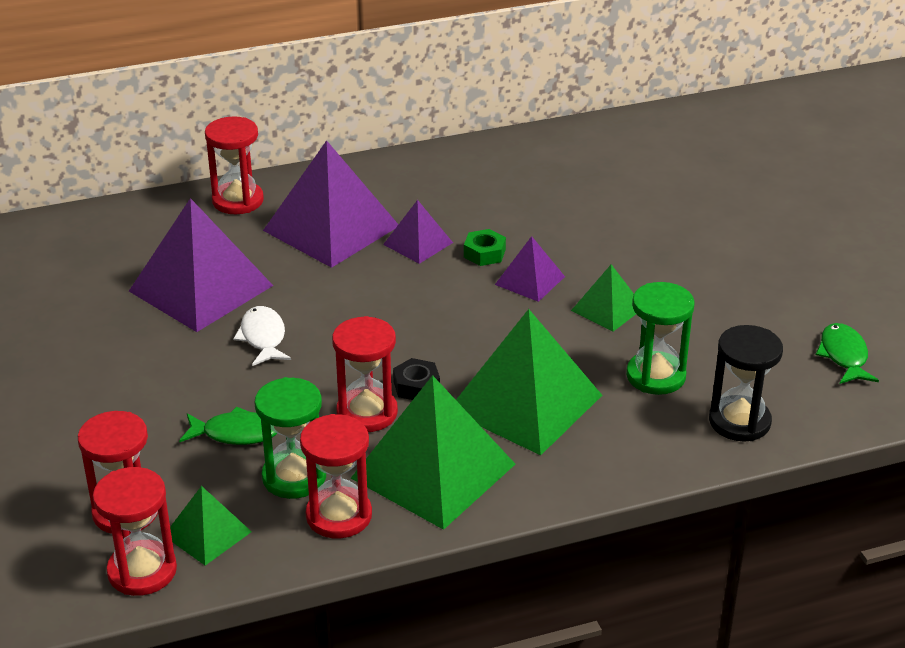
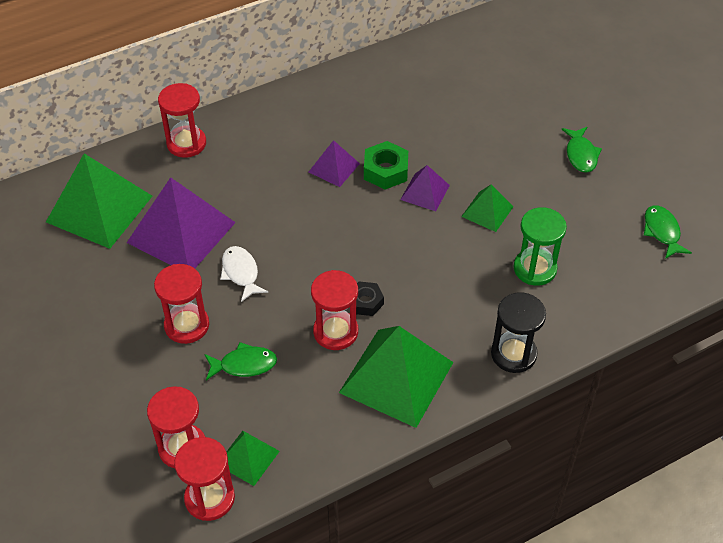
camera: 10 degrees left, 15 degrees up
(294, 477) = (297, 398): green hourglass -> none
(331, 228) = (265, 161): purple pyramid -> none
(339, 516) = (339, 427): red hourglass -> red hourglass (187, 325)
(484, 253) = (385, 171): green nut -> green nut, size x1.51
(525, 402) = (447, 306): green pyramid -> green pyramid (99, 208)
(739, 421) = (601, 301): black hourglass -> black hourglass (513, 354)
(751, 263) = (581, 155): none -> green fish

